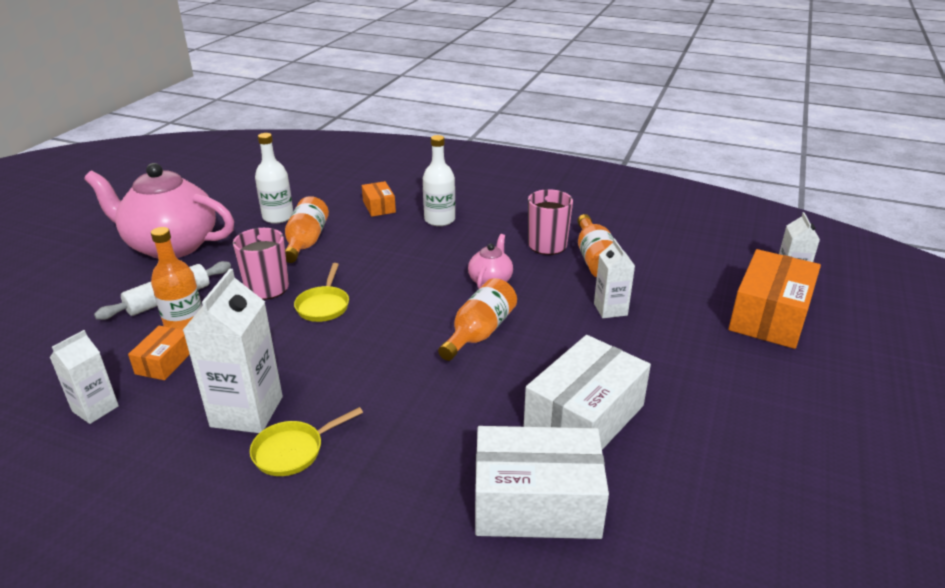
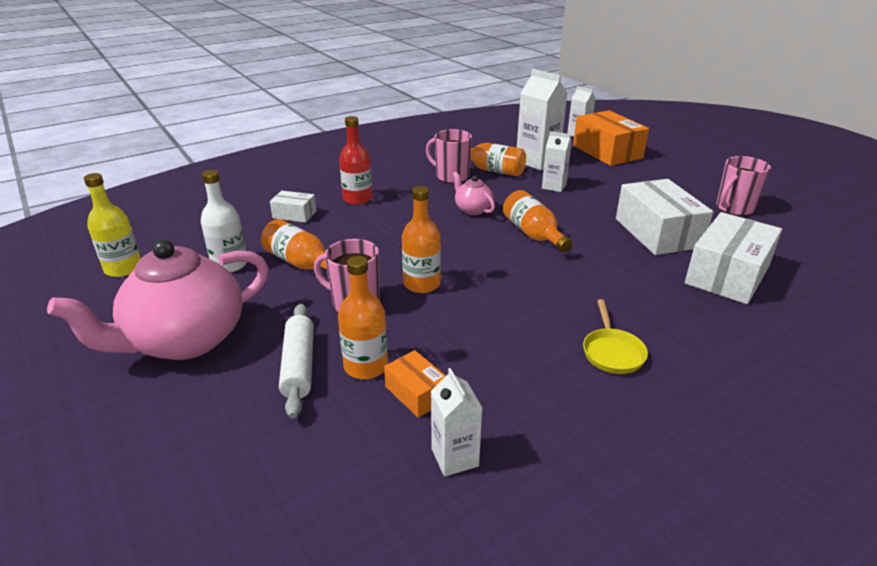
camera: 55 degrees left, 0 degrees up
(239, 186) = (123, 268): none -> yellow bottle
(247, 411) = (541, 362): white carton -> white carton (537, 161)
(323, 306) = (422, 284): yellow pan -> orange bottle
(379, 207) = (294, 214): orange box -> white box
(439, 220) = (357, 199): white bottle -> red bottle
(745, 470) = (734, 209): none -> pink mug

